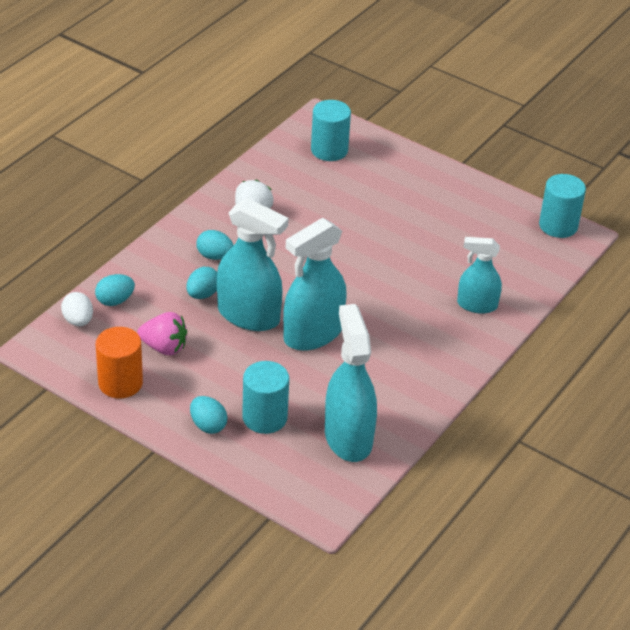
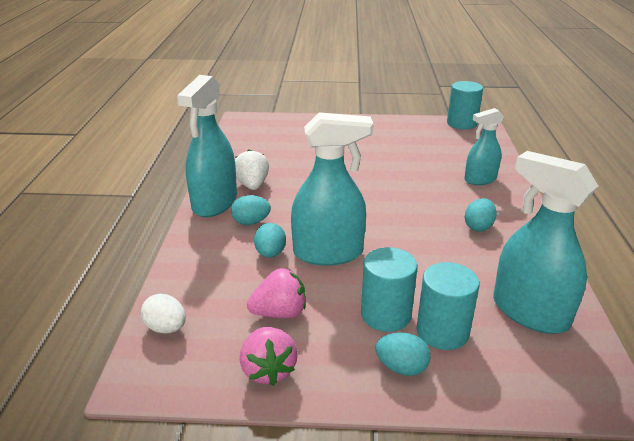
camera: 30 degrees left, 10 degrees down
(115, 301) = (190, 293): turquoise egg -> turquoise egg (478, 227)
(120, 383) = (268, 370): orange cylinder -> pink strawberry
(313, 334) = (396, 244): turquoise spray bottle -> turquoise spray bottle (214, 203)
(329, 150) = (267, 132): turquoise cylinder -> turquoise cylinder (386, 315)

